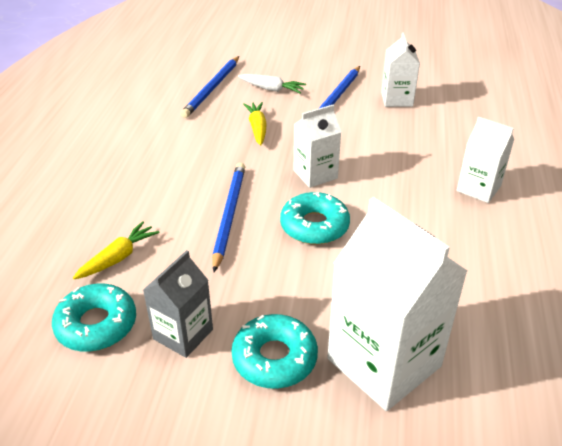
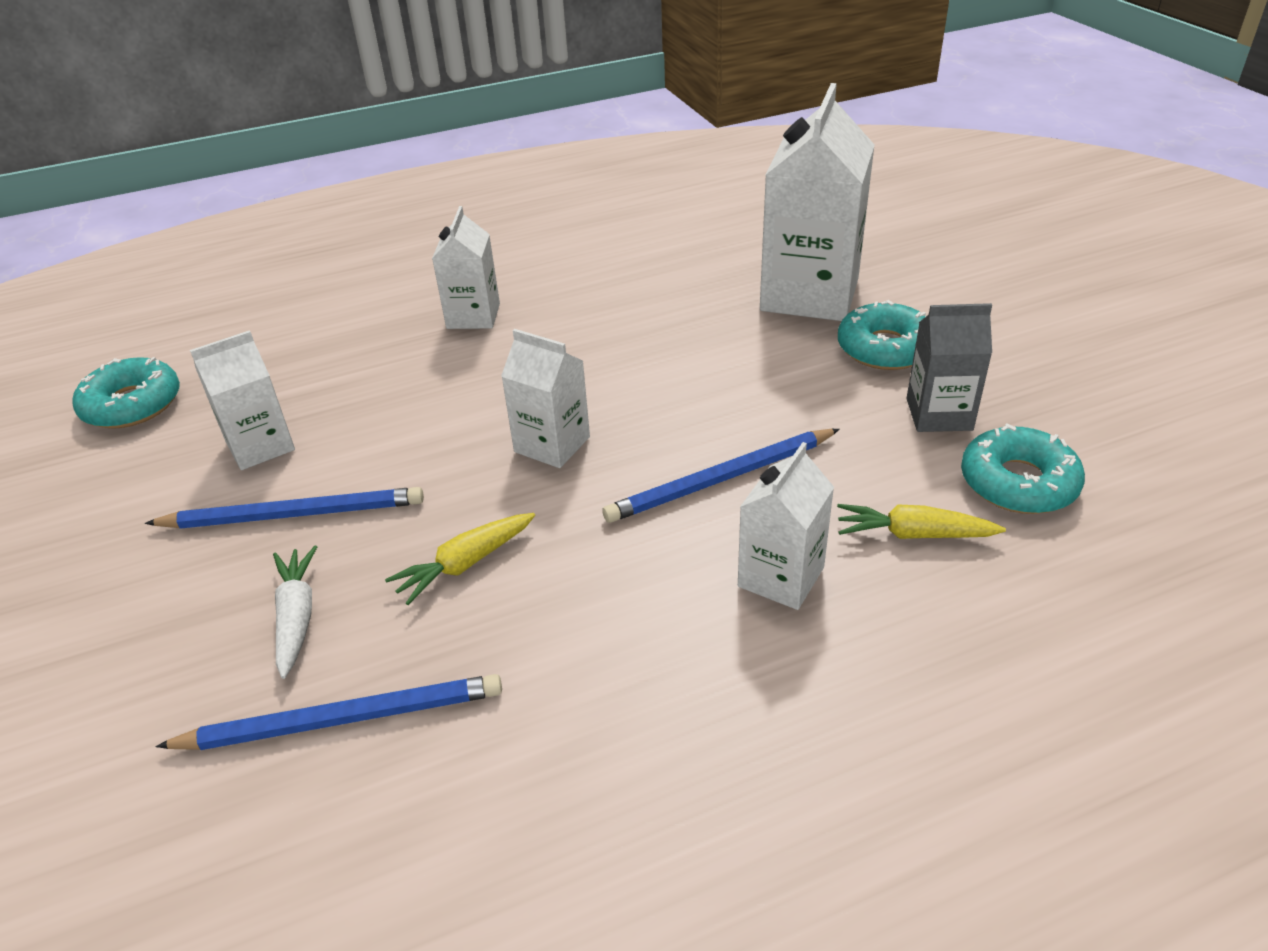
camera: 120 degrees left, 0 degrees up
(149, 202) = (781, 577): none -> white carton
(314, 226) = (665, 401): turquoise donut -> turquoise donut (132, 404)

